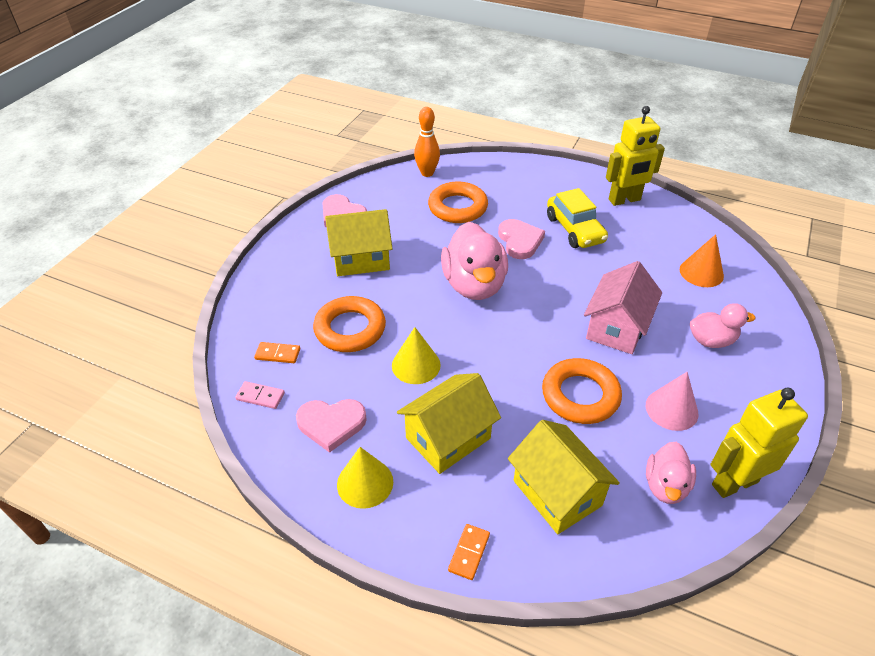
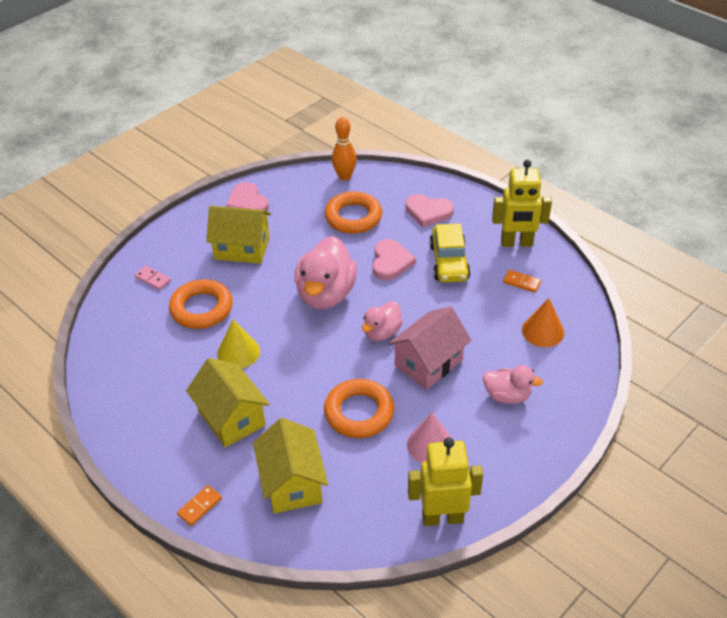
camera: 20 degrees right, 0 degrees up
(260, 396) = (106, 347): pink domino -> pink domino (153, 279)
(277, 354) = (135, 316): orange domino -> orange domino (521, 282)
(331, 424) = (148, 383): pink heart -> pink heart (428, 212)
(365, 483) = (151, 434): yellow cone -> none
(448, 438) = (231, 418): yellow house -> yellow house turned 75 degrees clockwise
(665, 486) = (383, 503): pink duck -> pink duck (381, 332)

